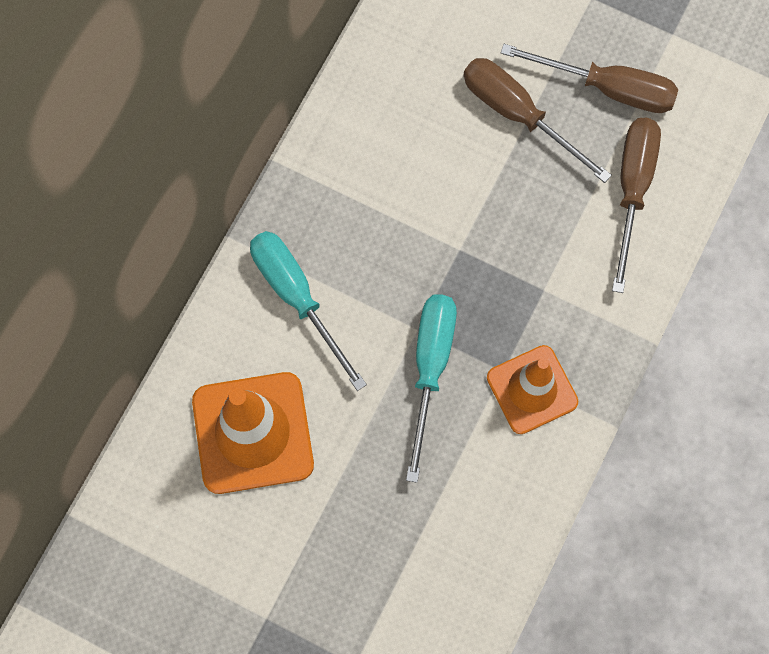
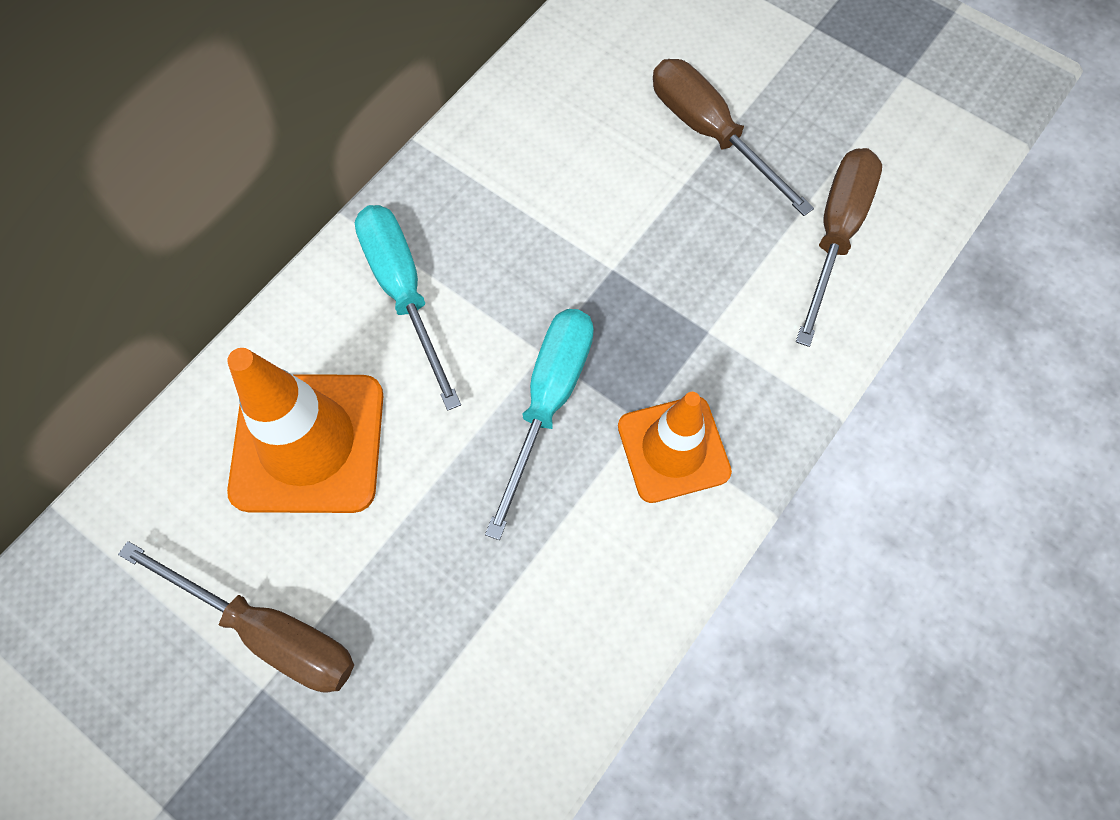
camera: 10 degrees right, 5 degrees down
(608, 88) = (821, 121): brown screwdriver -> brown screwdriver (269, 631)

